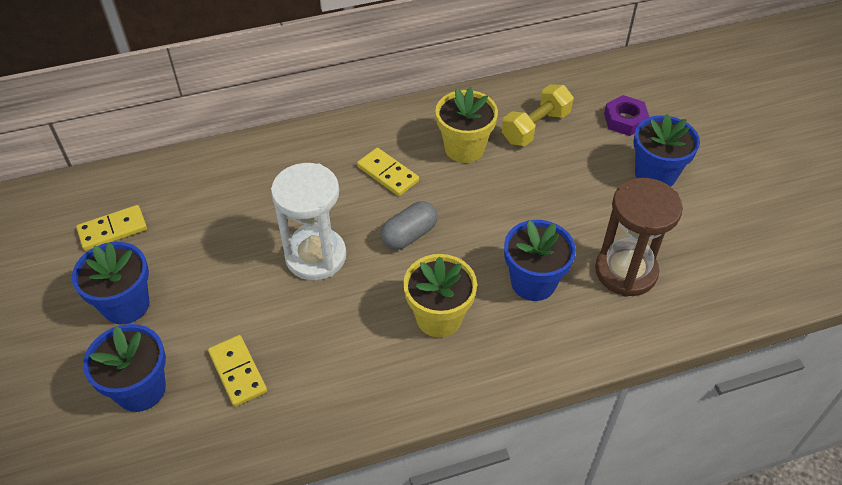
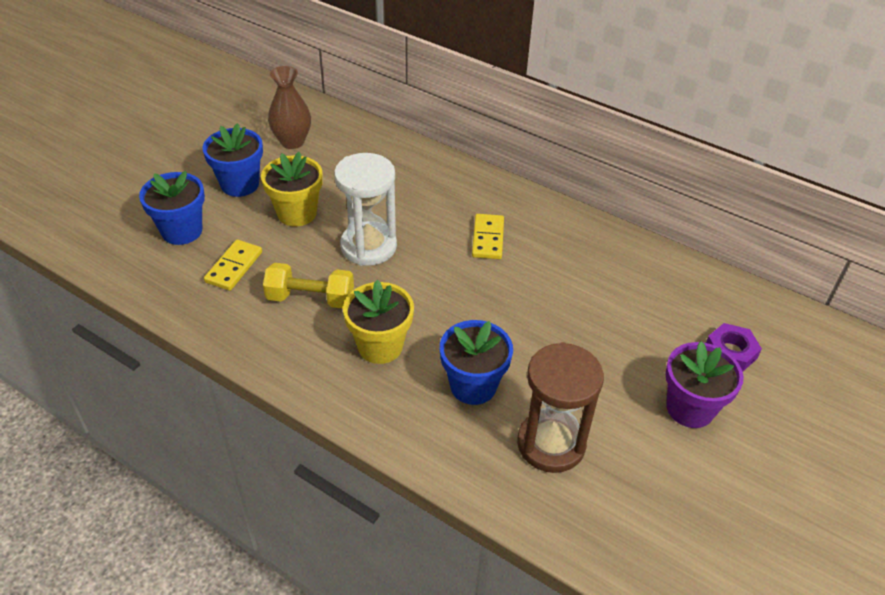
camera: 50 degrees right, 5 degrees down
(113, 230) = (292, 142): yellow domino -> brown vase
(409, 235) = (441, 284): grey capsule -> none
(464, 148) = (566, 266): yellow flower pot -> yellow flower pot (297, 213)
(536, 127) = (644, 297): yellow dumbbell -> yellow dumbbell (310, 298)
(655, 175) = (690, 408): blue flower pot -> purple flower pot

